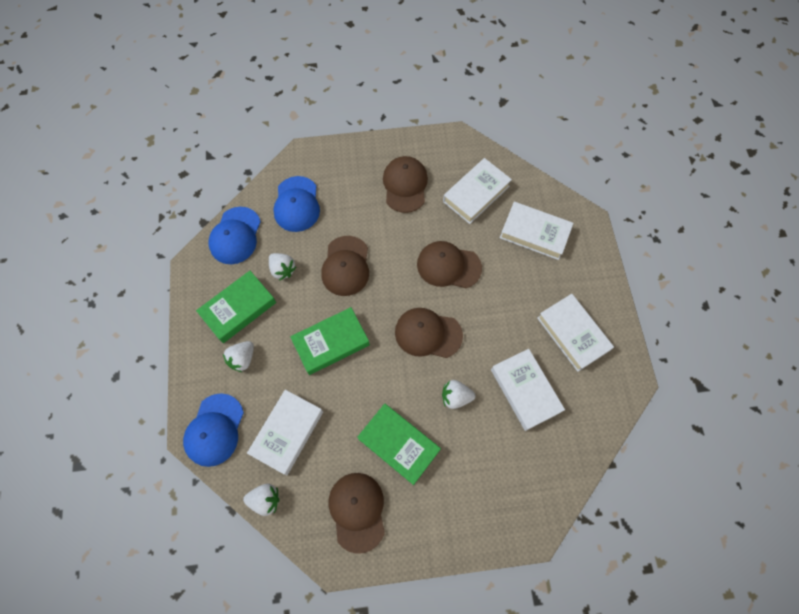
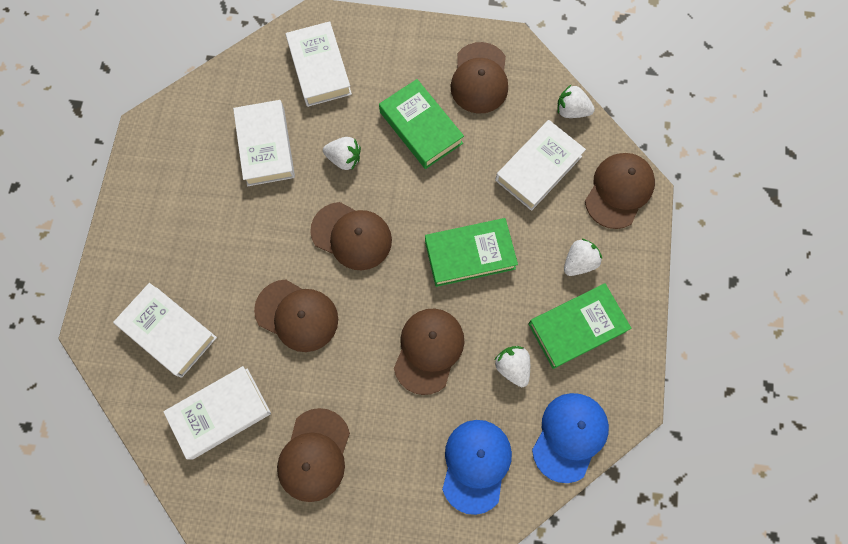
camera: 165 degrees left, 5 degrees up
(214, 430) = (619, 191): blue cap -> brown cap
(572, 334) = (184, 192): white book -> white book (319, 68)

